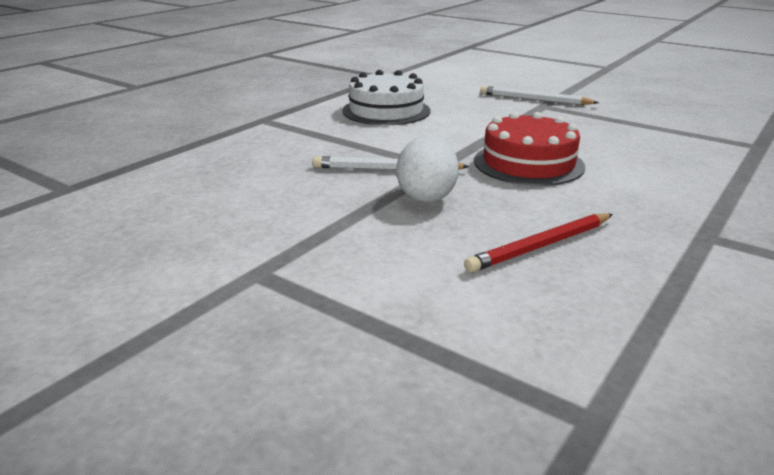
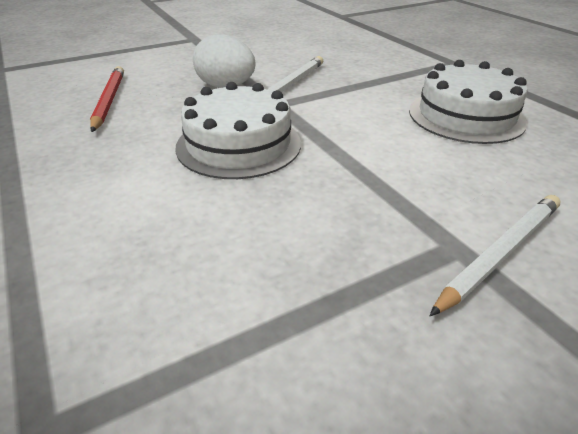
camera: 115 degrees right, 10 degrees up
(528, 163) = (239, 144): red cake -> white cake

